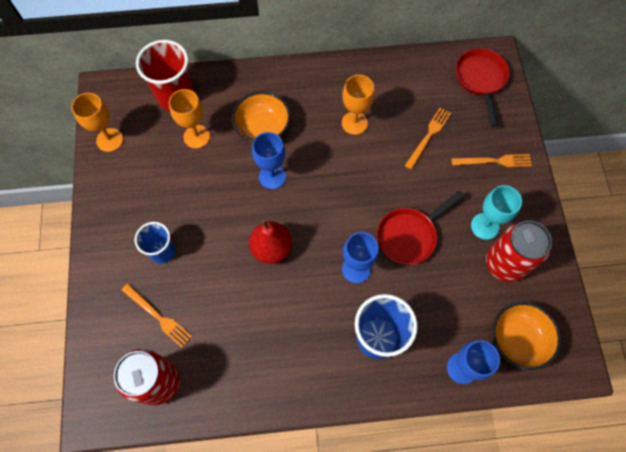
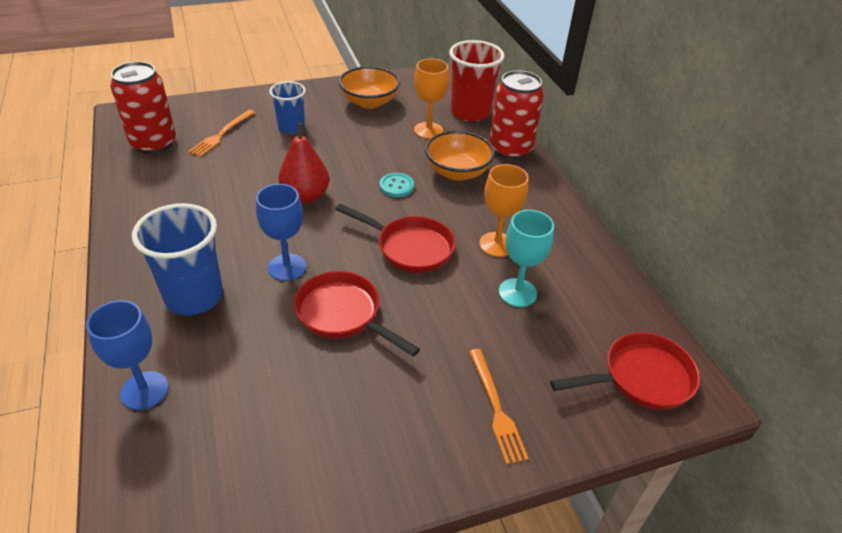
camera: 75 degrees right, 25 degrees down
(109, 140) = (405, 83): orange goblet -> none
(272, 177) = (396, 186): blue goblet -> turquoise button
(348, 181) = (410, 248): none -> red pan
(428, 136) = (508, 321): orange fork -> none
(484, 226) = (376, 403): turquoise goblet -> turquoise goblet (517, 292)
(505, 263) = (315, 435): red can -> red can (510, 149)
(517, 339) = (185, 462): orange bowl -> orange bowl (369, 102)

